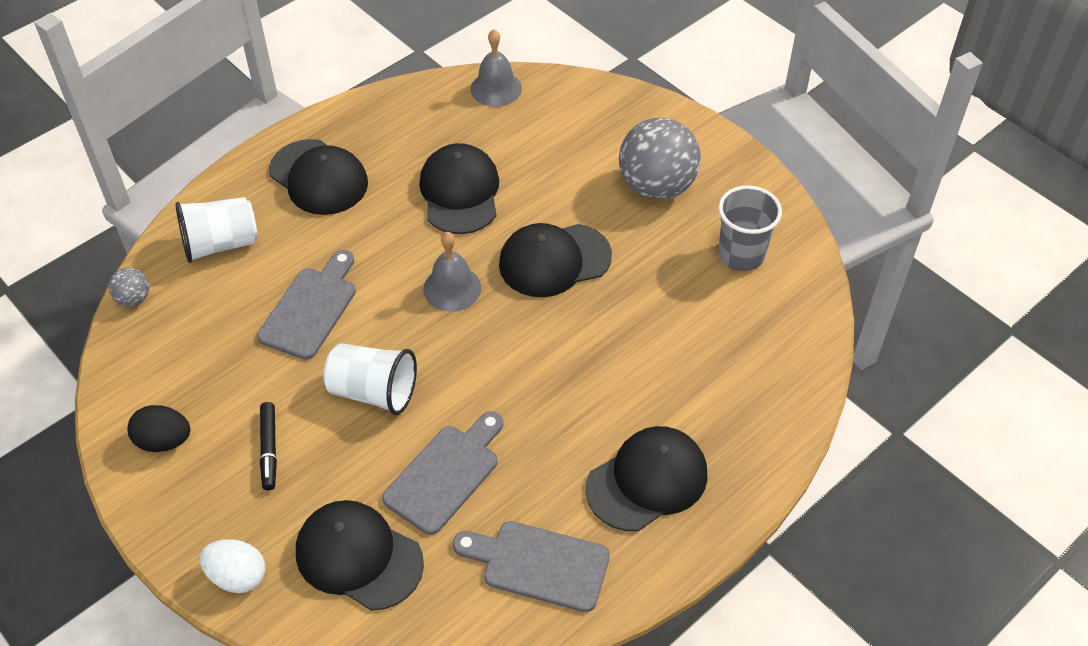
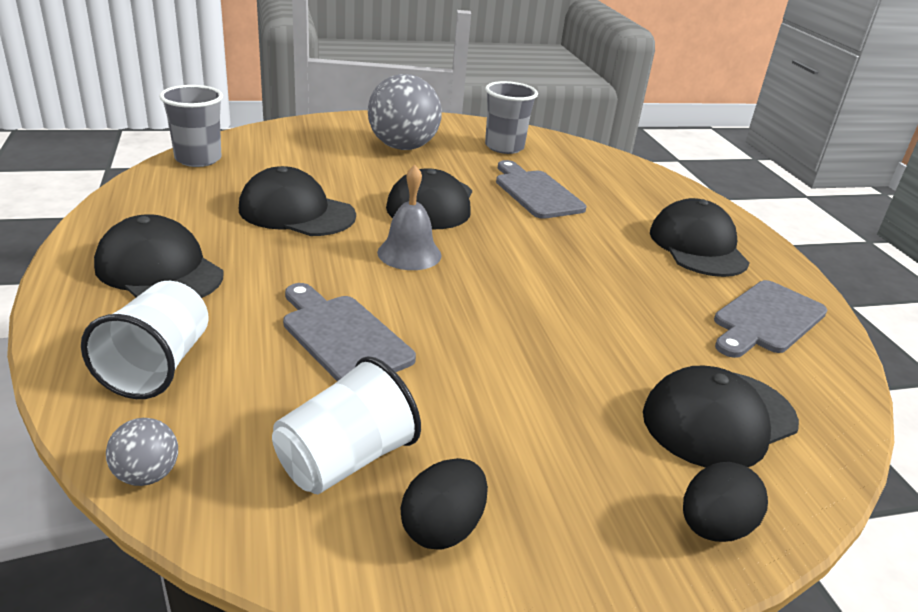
camera: 65 degrees left, 20 degrees down
(237, 576) = (713, 527): white egg -> black egg
(269, 449) = (526, 434): black marker -> none
(319, 177) = (159, 270): black cap -> black cap turned 120 degrees counterclockwise
(373, 392) = (499, 336): white cup -> white cup (345, 460)
(446, 474) = (637, 331): grey cutting board -> grey cutting board (536, 192)
(496, 88) = (198, 159): grey bell -> grey cup

